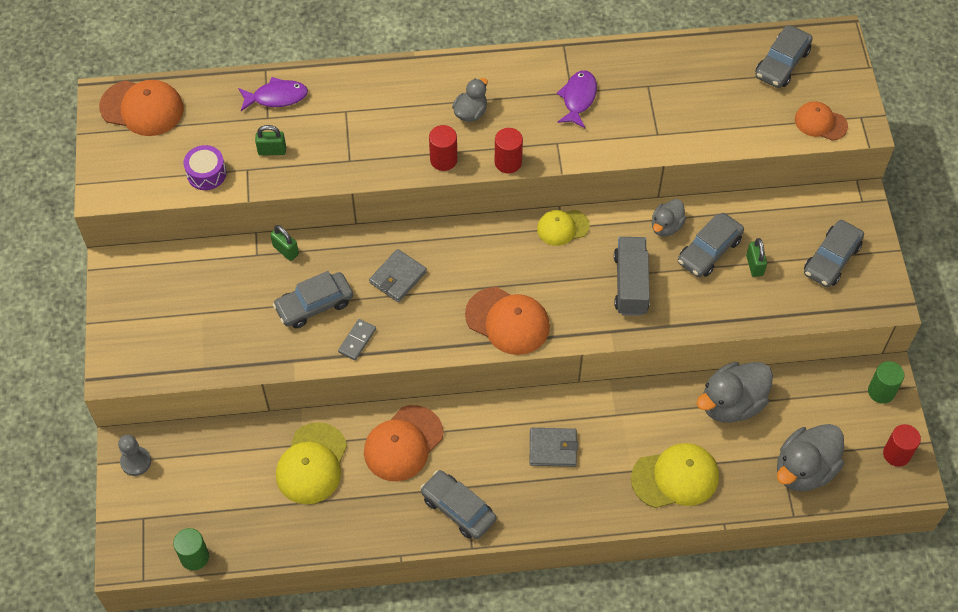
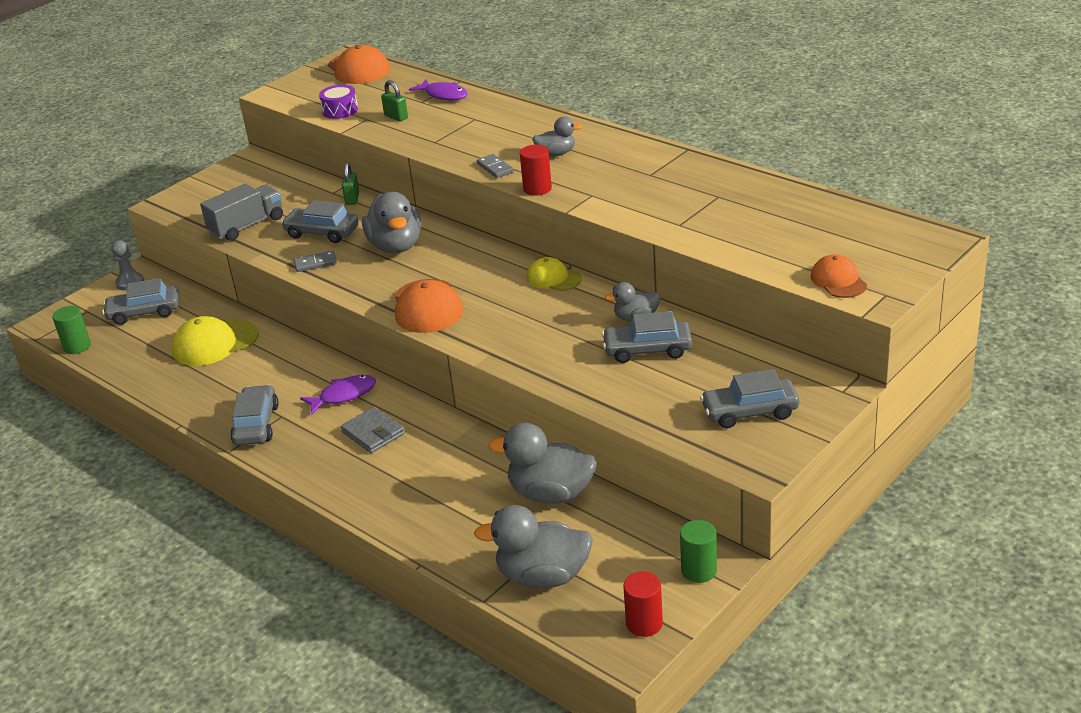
camera: 50 degrees right, 25 degrees down
(398, 277) = (396, 246): grey wallet -> grey duck
(403, 443) = (284, 367): orange cap -> none
(443, 160) = (495, 168): red cylinder -> grey domino
(578, 98) = (649, 179): purple fish -> purple fish (344, 395)
(630, 284) = (551, 335): grey truck -> grey truck (247, 226)
(675, 477) = (431, 509): yellow cap -> none
(754, 265) = (672, 378): green padlock -> none
(782, 63) = (861, 232): grey car -> grey car (144, 312)

